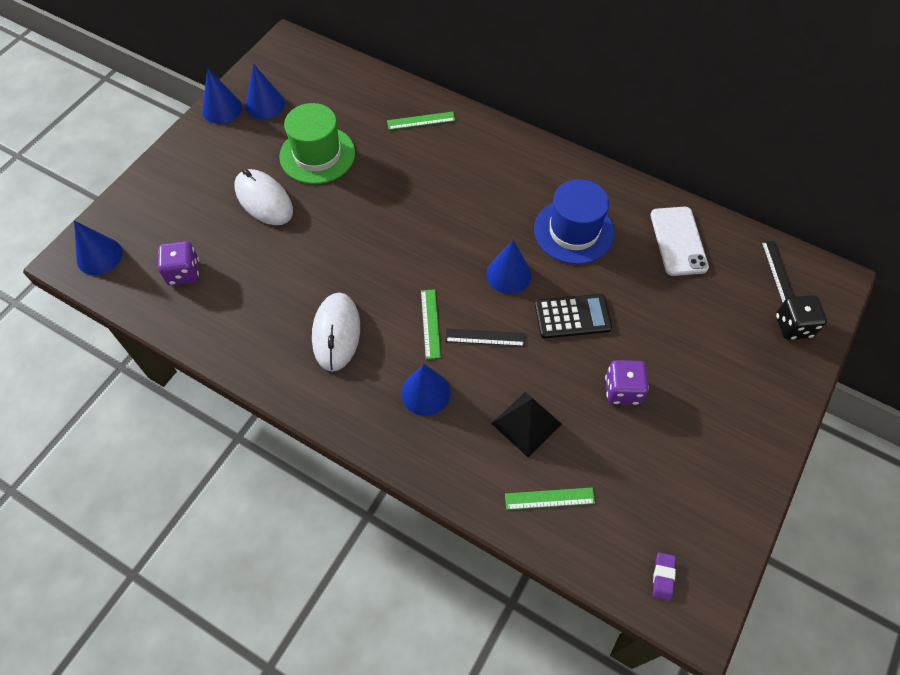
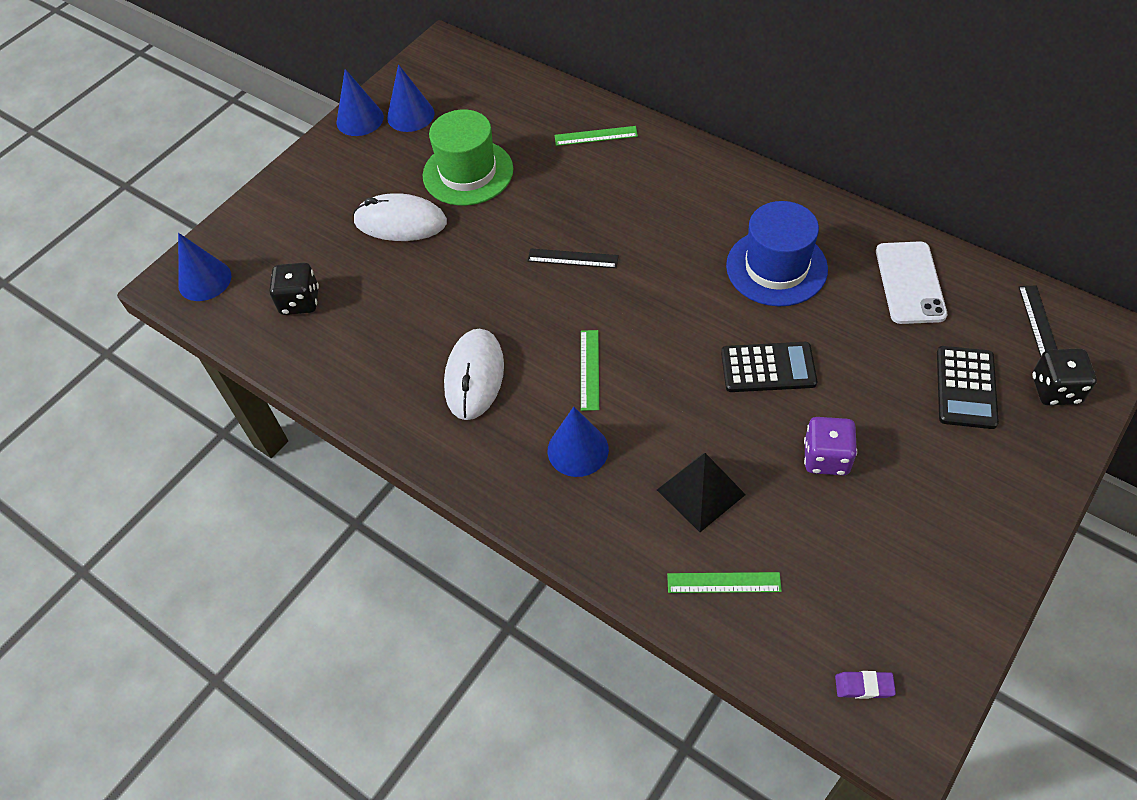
camera: 10 degrees right, 5 degrees down
(184, 272) = (300, 301): purple dice -> black dice
(264, 200) = (400, 222): white mouse -> white mouse turned 45 degrees counterclockwise
(485, 337) = (656, 388): black ruler -> black ruler (572, 258)
(508, 274) = (691, 316): blue cone -> none
(663, 577) = (864, 686): purple eraser -> purple eraser turned 75 degrees clockwise
(726, 327) = (966, 388): none -> black calculator

